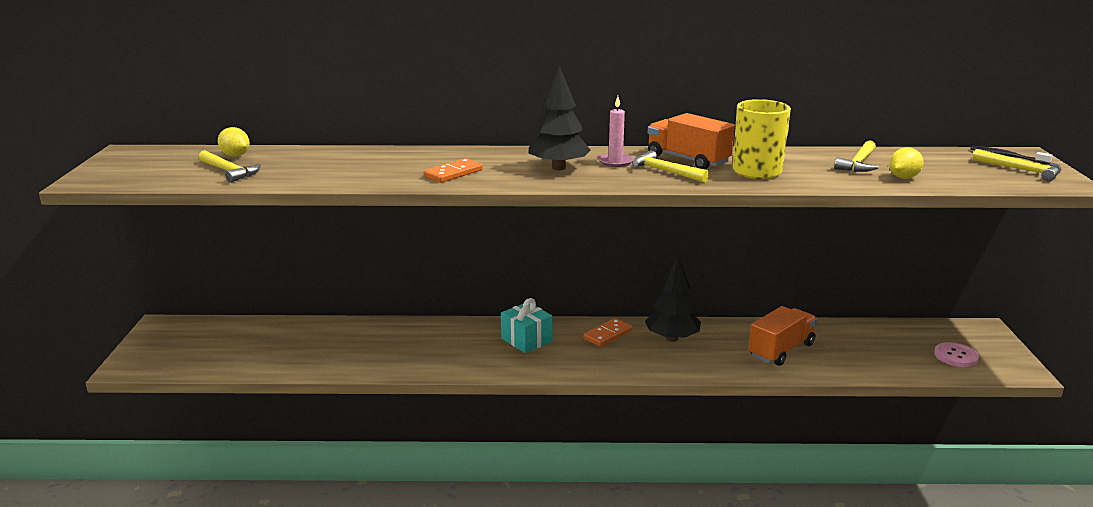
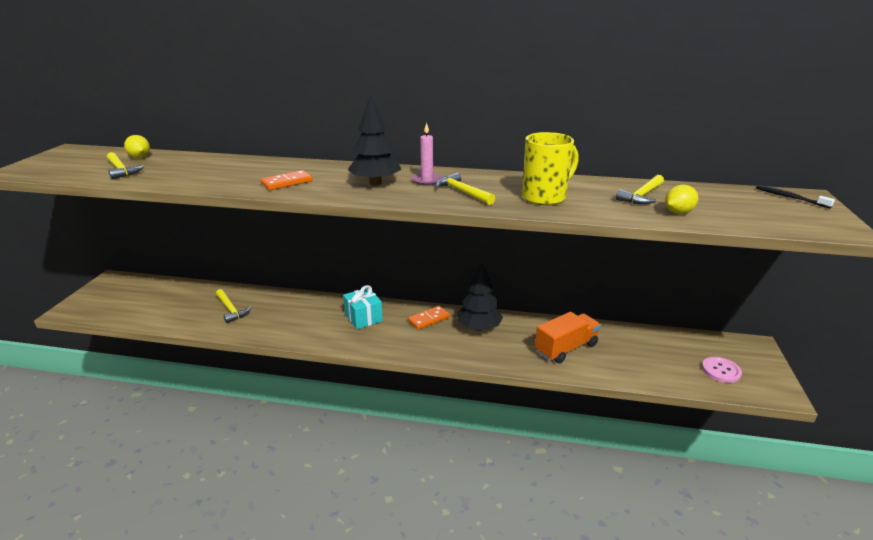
camera: 10 degrees right, 5 degrees up
(688, 160) = (490, 182): orange truck -> none
(1021, 170) = (799, 212): yellow hammer -> yellow hammer (231, 309)

